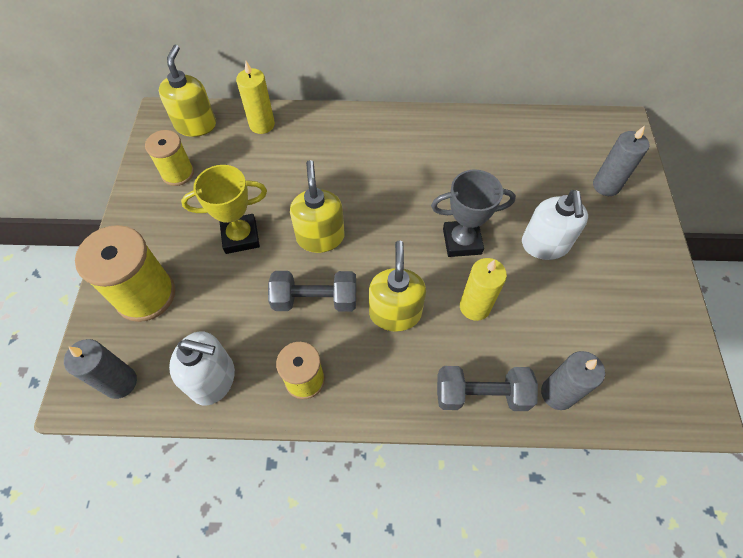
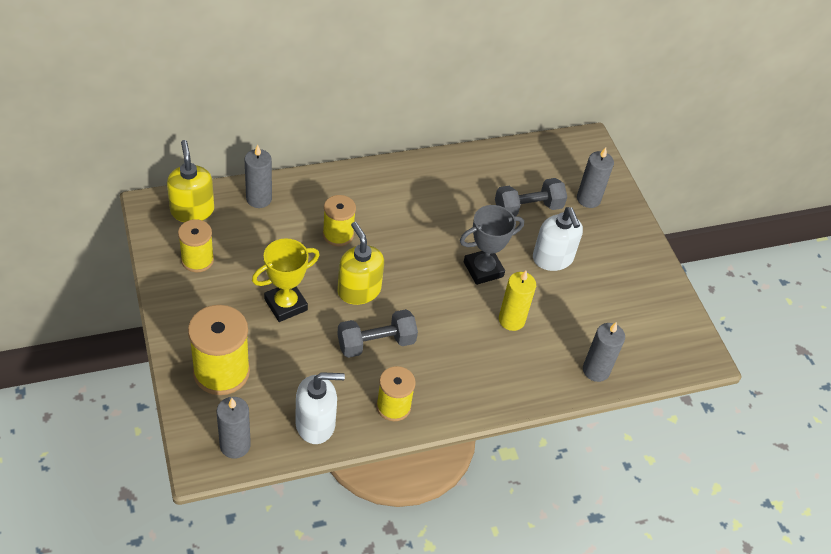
camera: 25 degrees left, 10 degrees down
(262, 125) = (259, 199): yellow candle -> grey candle
(323, 174) = (338, 234): none -> yellow spool
(395, 313) = (448, 339): yellow soap dispenser -> none
(481, 394) = (538, 384): grey dumbbell -> grey dumbbell (528, 208)

